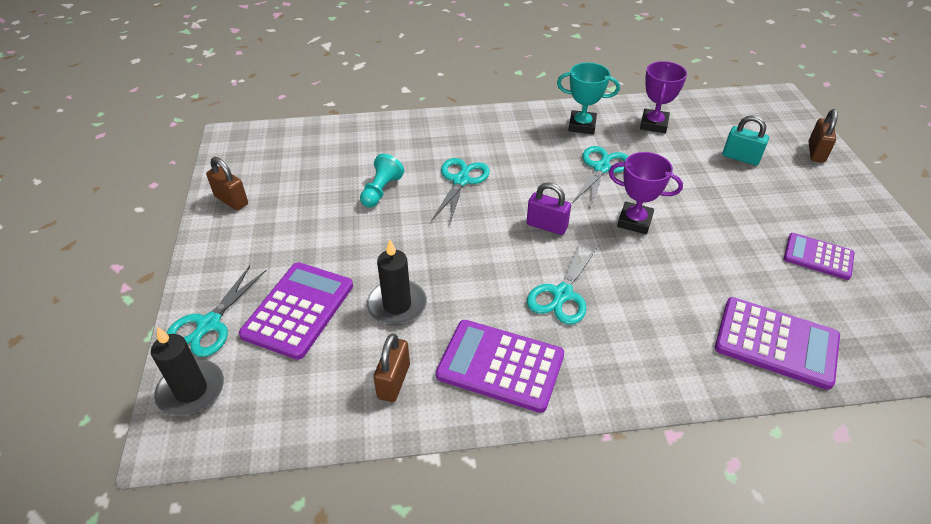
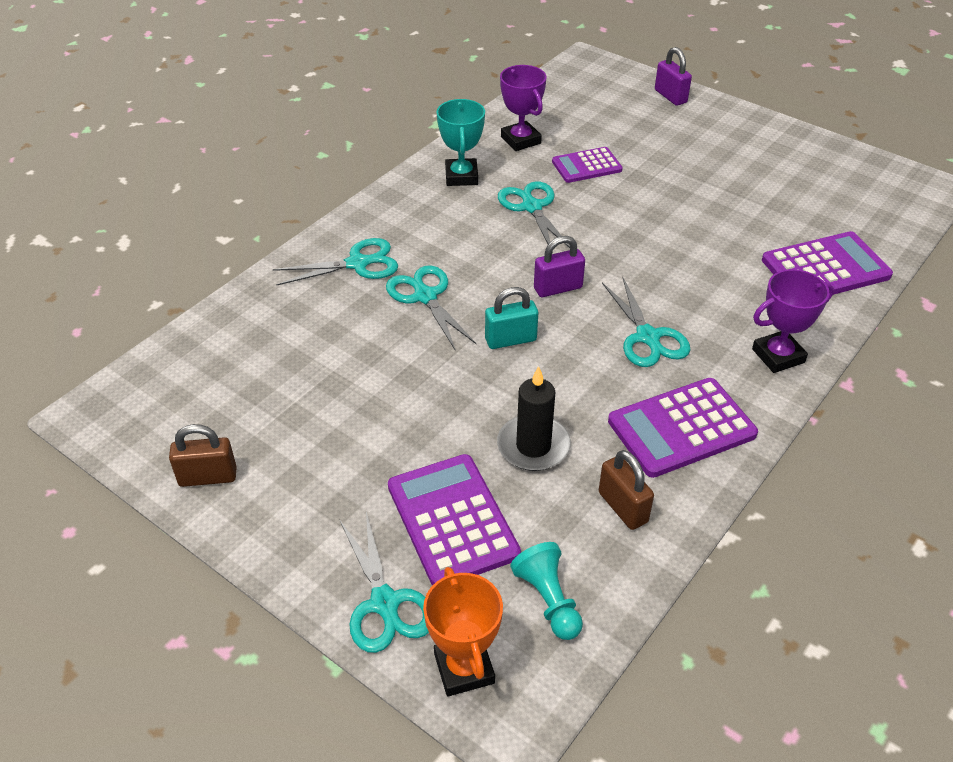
camera: 45 degrees left, 0 degrees up
(191, 390) = (464, 668): black candle -> orange trophy
(381, 191) = (361, 356): turquoise pawn -> turquoise pawn (548, 600)
(450, 140) = (357, 264): none -> turquoise scissors
(582, 126) = (461, 176): turquoise trophy -> turquoise trophy turned 60 degrees counterclockwise
(634, 221) = (619, 238): purple trophy -> purple trophy (778, 356)
(740, 158) = (625, 132): turquoise padlock -> turquoise padlock (510, 340)
(816, 152) = (670, 96): brown padlock -> purple padlock
(818, 257) = (772, 184): purple calculator -> purple calculator (586, 166)

